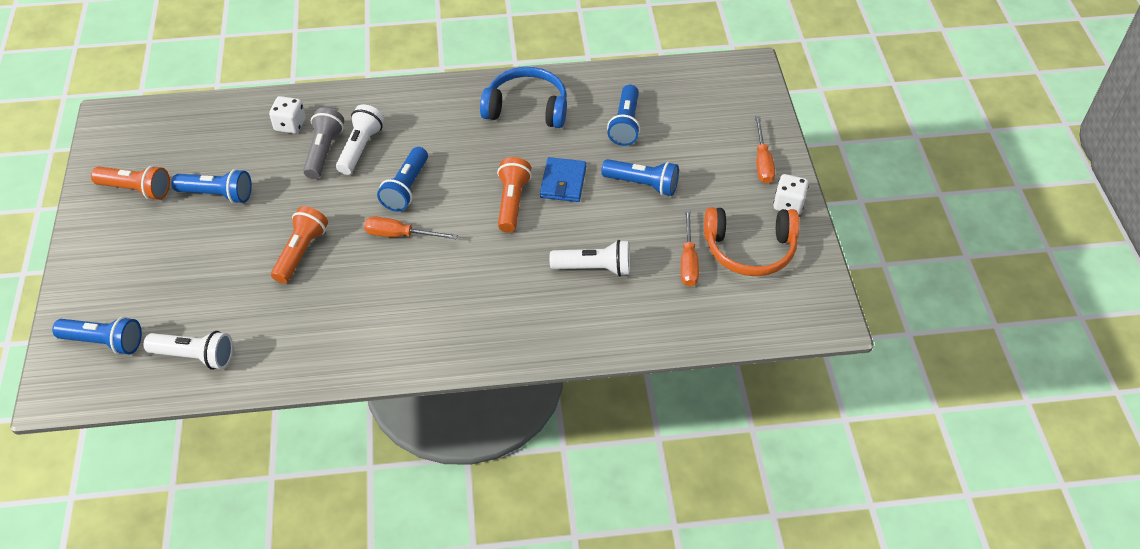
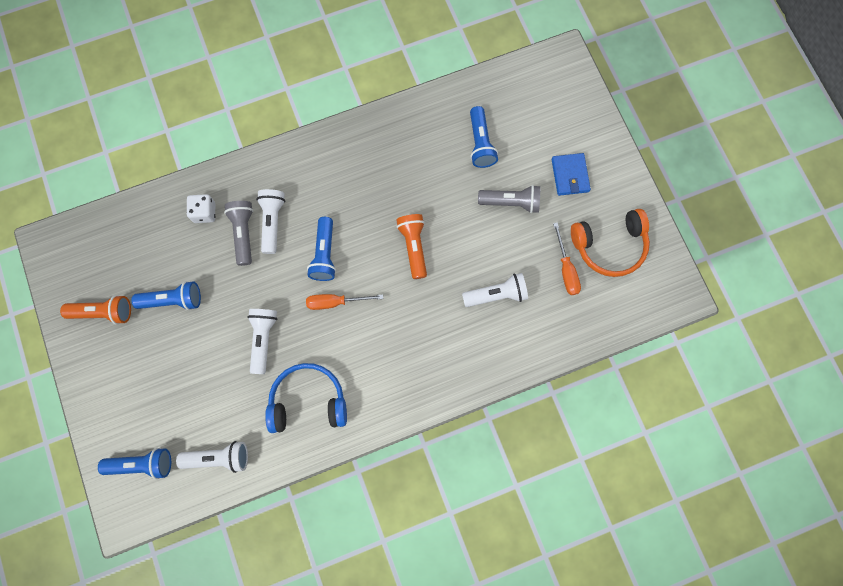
camera: 15 degrees left, 25 degrees up
(301, 252) = (263, 339): orange flashlight -> white flashlight
(527, 108) = (395, 145): blue headphones -> blue headphones (308, 401)
(563, 182) = (448, 216): blue wallet -> blue wallet (570, 175)
(642, 184) = (511, 202): blue flashlight -> grey flashlight
(762, 162) = (598, 156): orange screwdriver -> none
(788, 204) = (628, 193): white dice -> none

